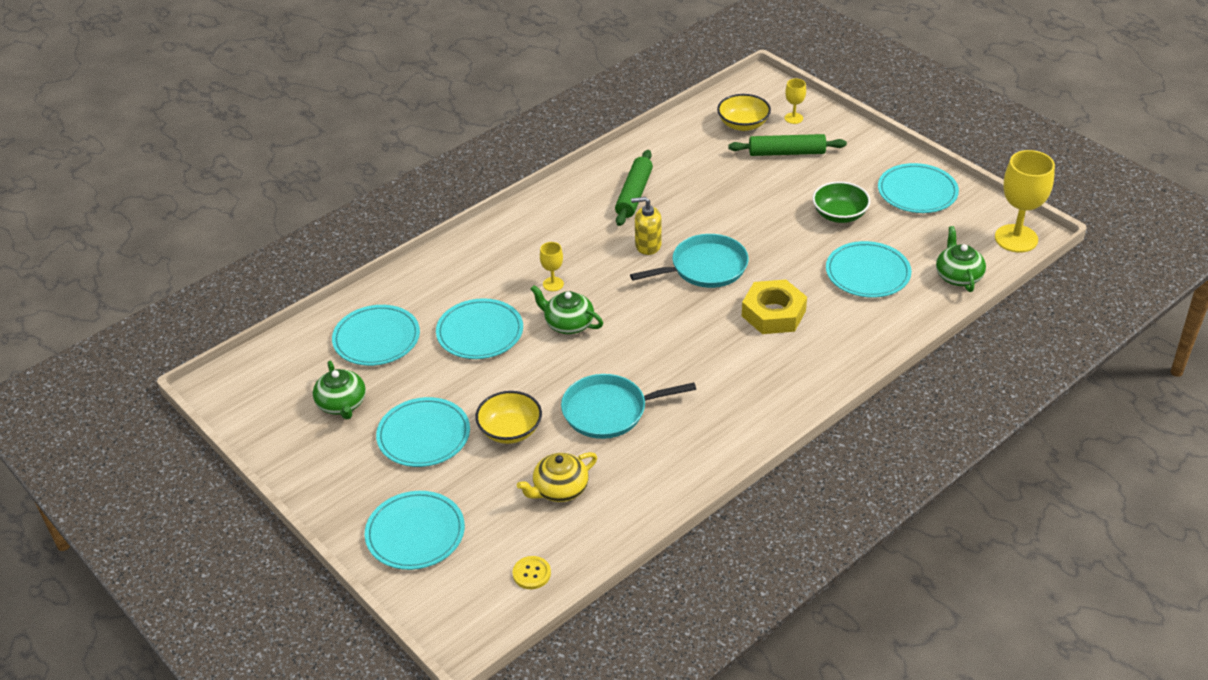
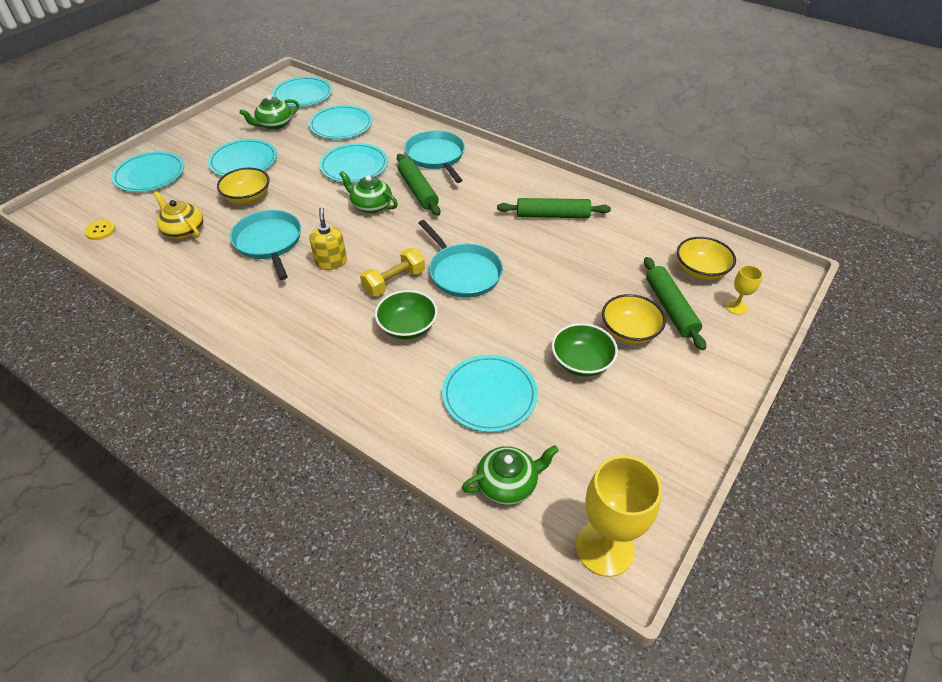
camera: 75 degrees right, 5 degrees up
(490, 262) = (436, 157): none -> turquoise pan
(553, 284) = (418, 190): yellow goblet -> green rolling pin
(568, 324) = (371, 205): green teapot -> green teapot turned 75 degrees counterclockwise
(648, 245) = (484, 233): yellow soap dispenser -> yellow soap dispenser (331, 262)
(706, 316) = (394, 282): none -> yellow dumbbell
(773, 313) = (407, 327): yellow nut -> green bowl
(809, 181) = (629, 331): none -> yellow bowl
(917, 192) = (656, 430): turquoise plate -> turquoise plate (303, 95)

